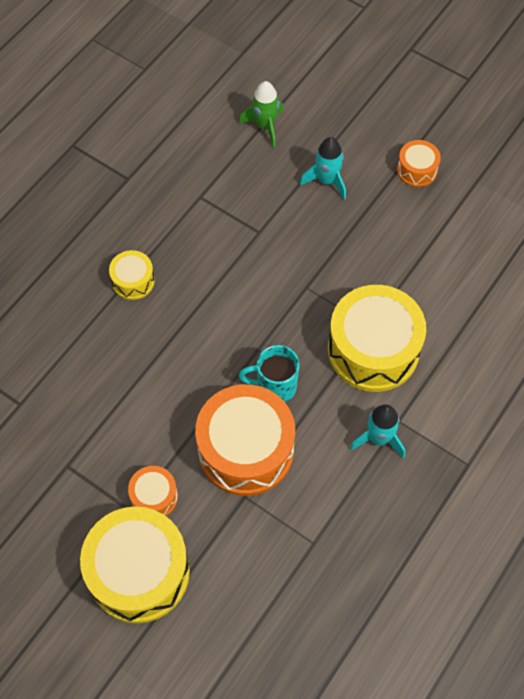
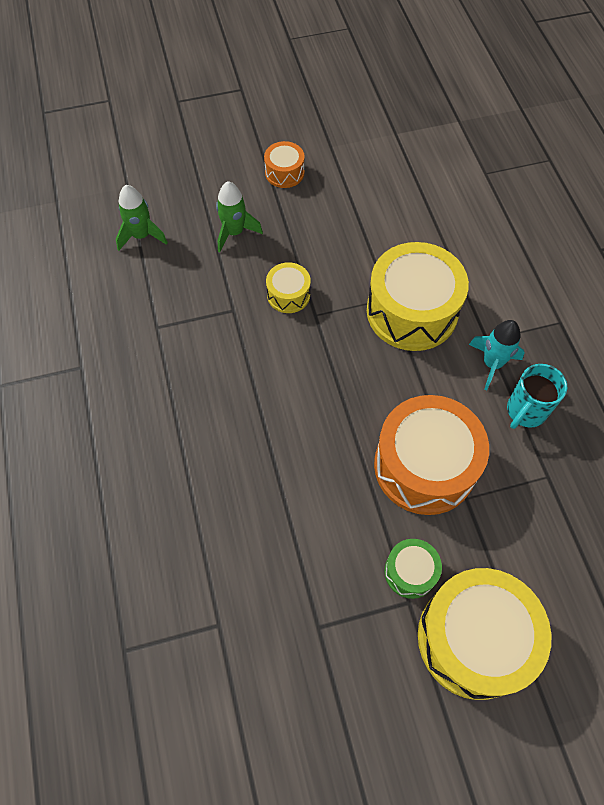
camera: 50 degrees left, 0 degrees up
(133, 281) = (185, 436): yellow drum -> yellow drum (288, 295)
(154, 496) = (410, 572): orange drum -> green drum
(275, 387) = (385, 402): turquoise mug -> turquoise mug (525, 411)
(327, 181) = (234, 232): turquoise rocket -> green rocket

